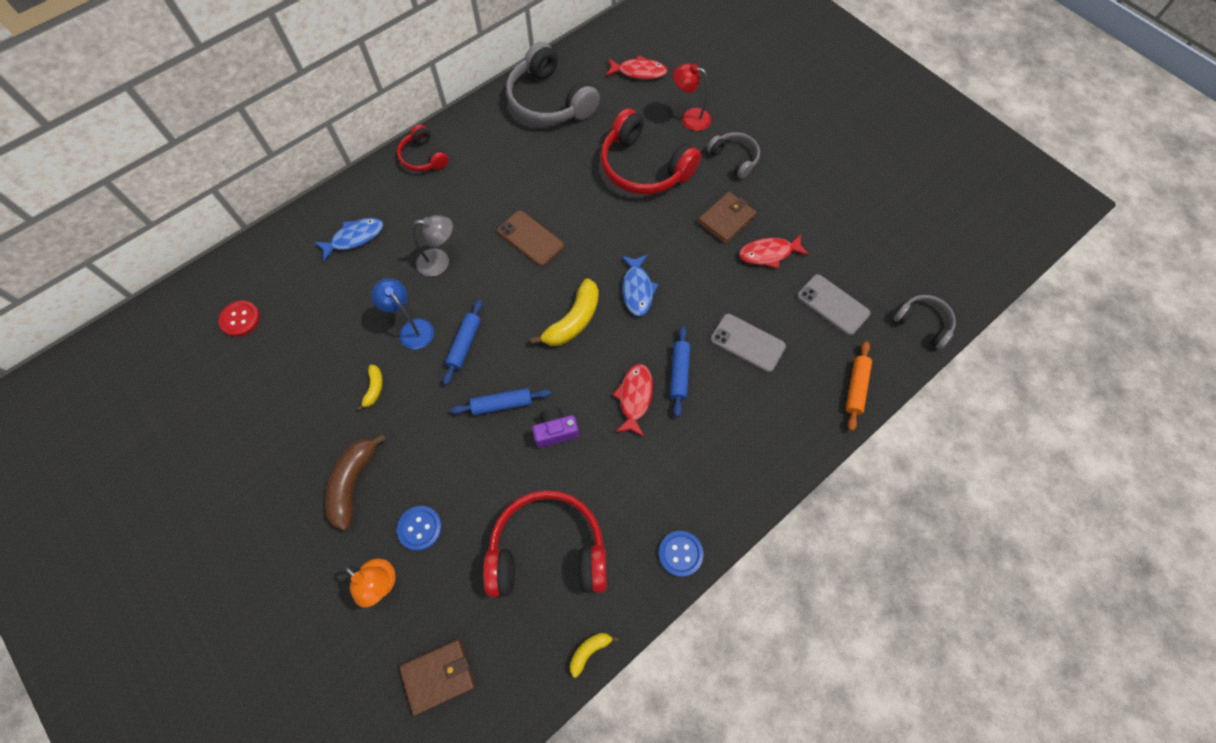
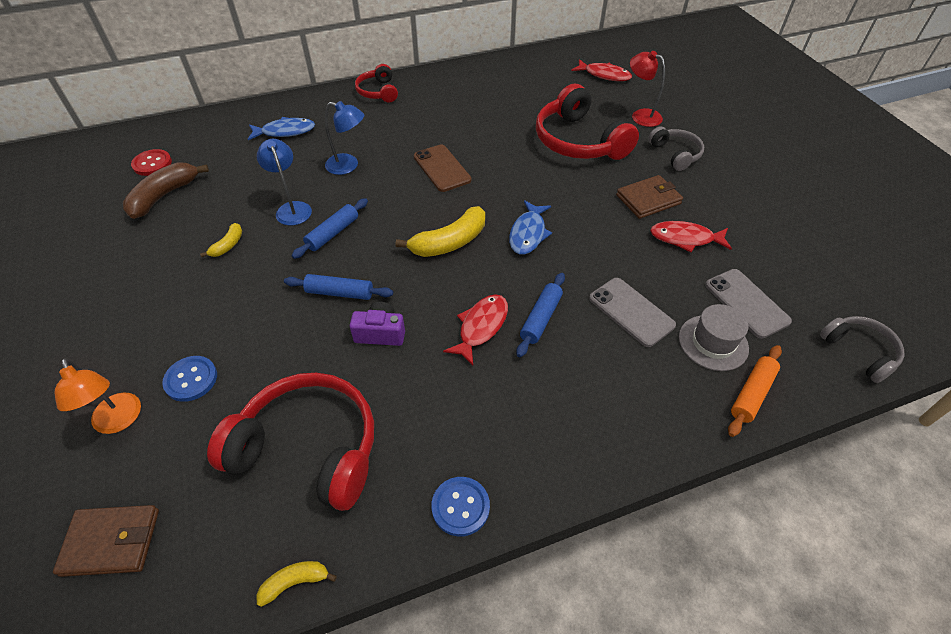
camera: 20 degrees right, 15 degrees down
(353, 483) = (156, 317): brown banana -> brown banana (164, 196)
(440, 262) = (348, 166): grey lamp -> blue lamp
(549, 101) = (511, 78): grey headphones -> none
(817, 351) = (713, 342): none -> grey hat

